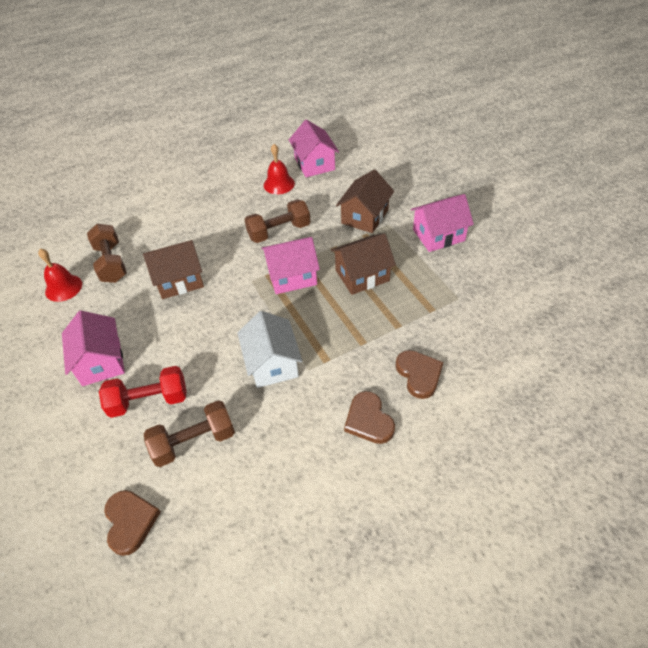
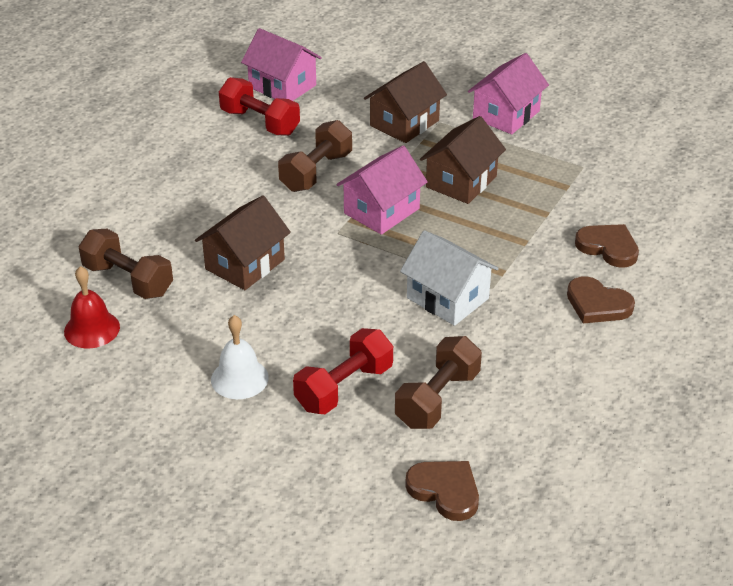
camera: 35 degrees left, 10 degrees down
(101, 361) = (239, 378): pink house -> white bell
(279, 184) = (260, 122): red bell -> red dumbbell
(364, 216) = (404, 123): brown house -> brown house turned 45 degrees clockwise

